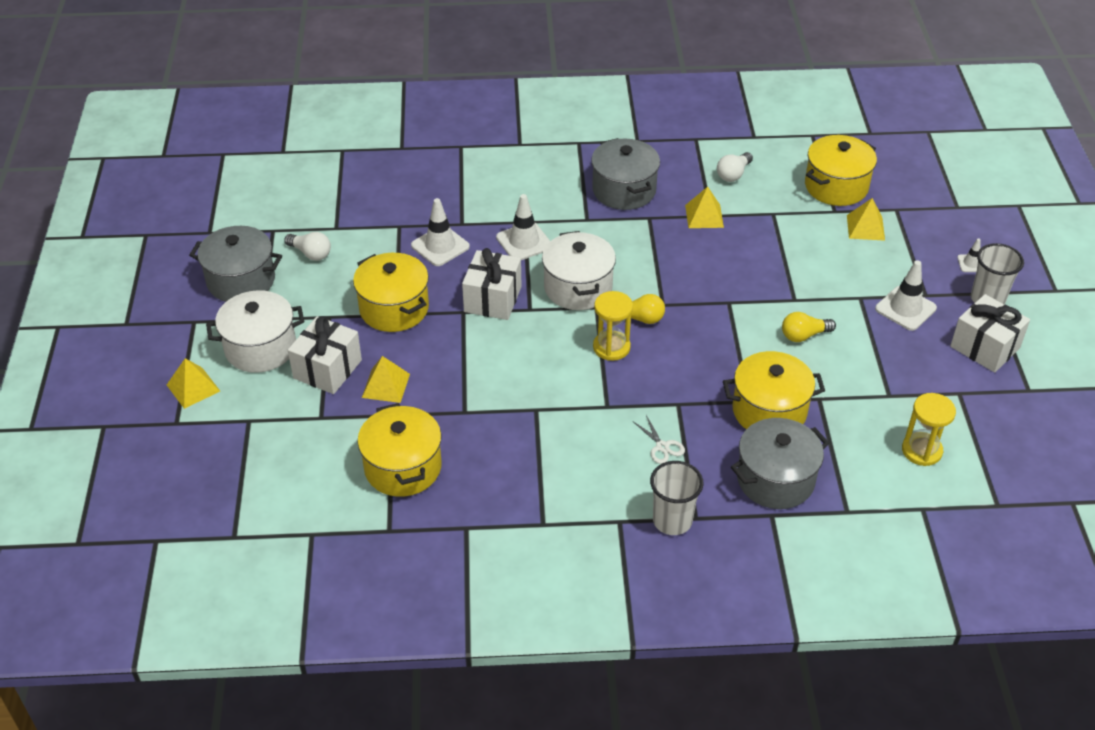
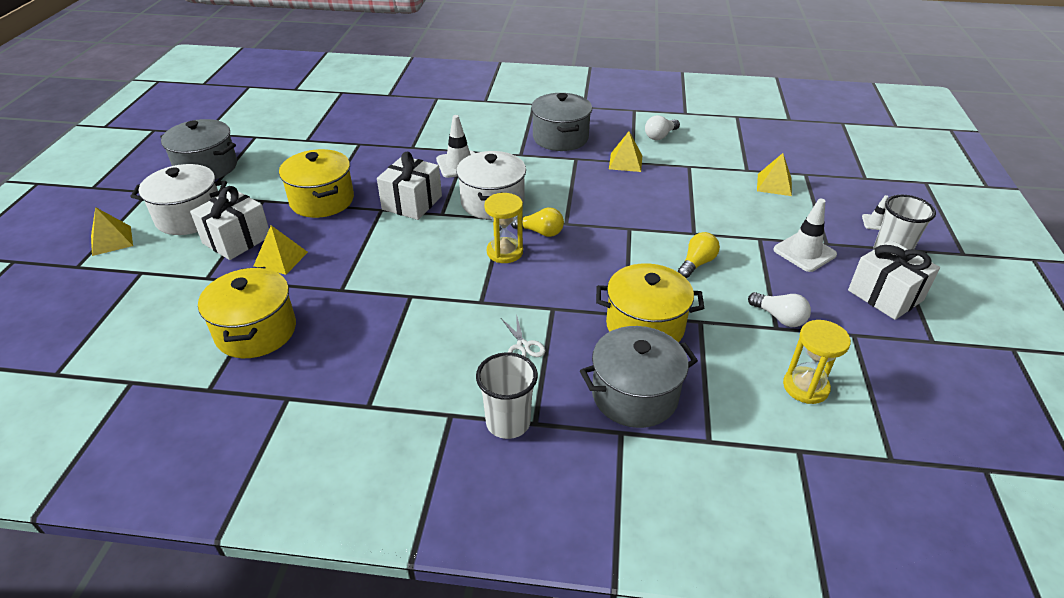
camera: 10 degrees right, 5 degrees down
(310, 253) = (275, 155): white light bulb -> white light bulb (779, 317)
(440, 246) = (386, 160): white traffic cone -> none
(804, 335) = (696, 263): yellow light bulb -> yellow light bulb turned 135 degrees clockwise
(836, 186) = (751, 152): yellow pot -> none

